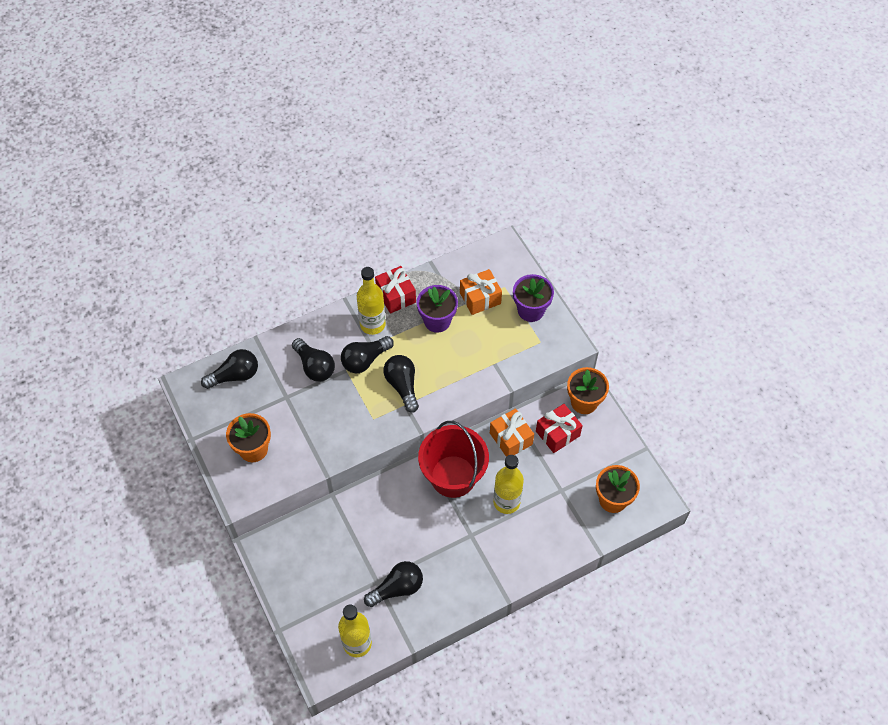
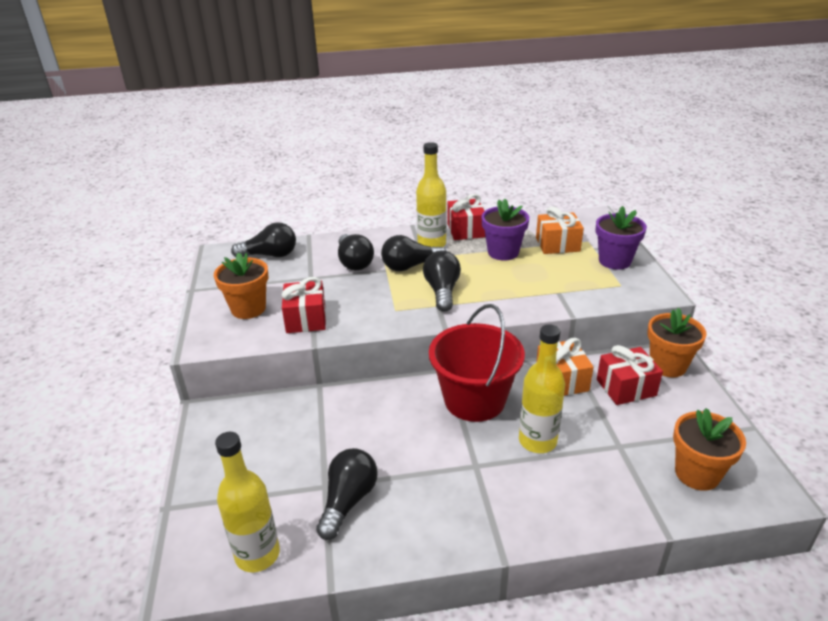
camera: 20 degrees right, 25 degrees down
(306, 448) = (306, 319): none -> red gift
(397, 588) = (348, 501): black light bulb -> black light bulb turned 60 degrees counterclockwise

